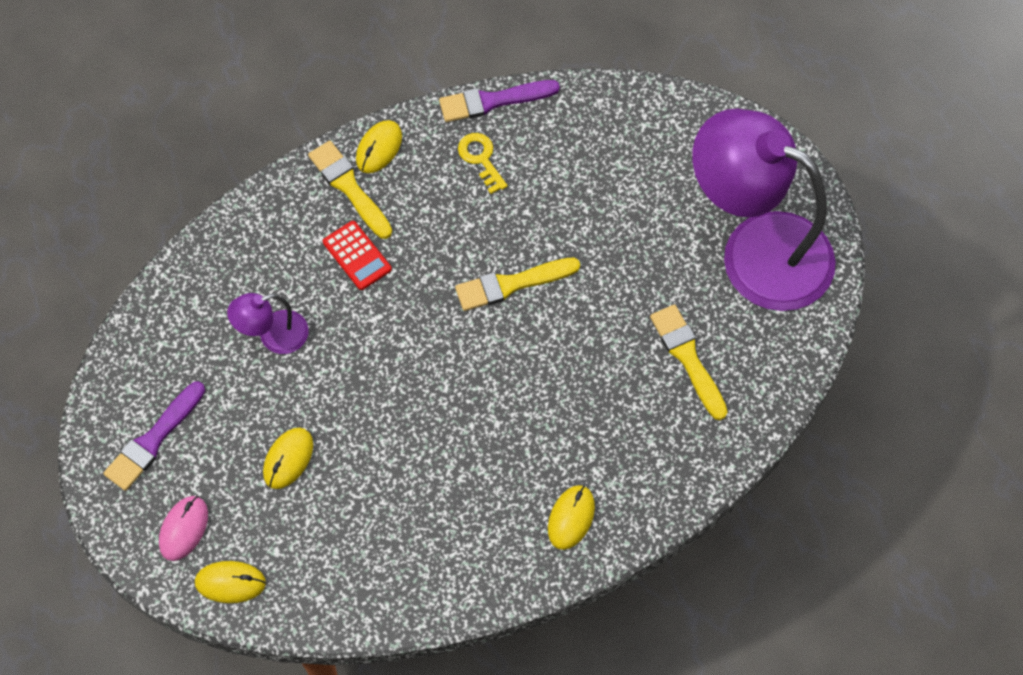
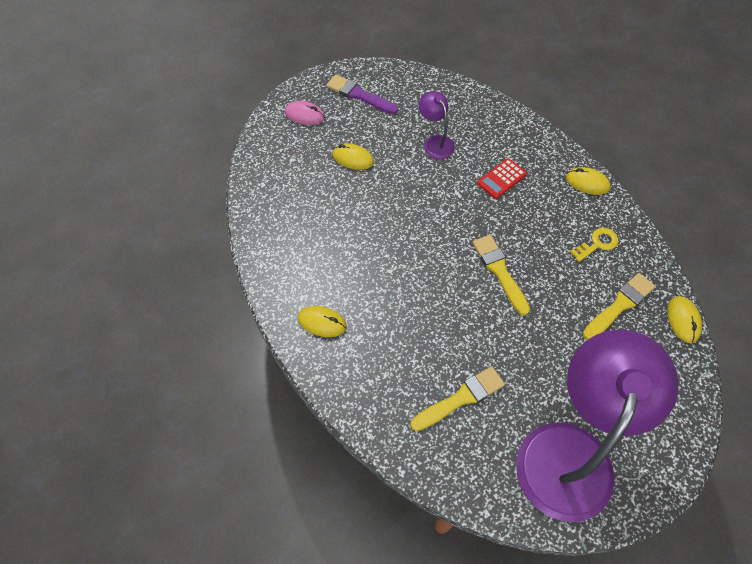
camera: 85 degrees right, 5 degrees down
(230, 583) = (272, 140): yellow mouse -> yellow mouse (683, 320)
(349, 187) = (552, 169): yellow brush -> yellow brush (619, 305)
(493, 101) = (648, 247): purple brush -> none

